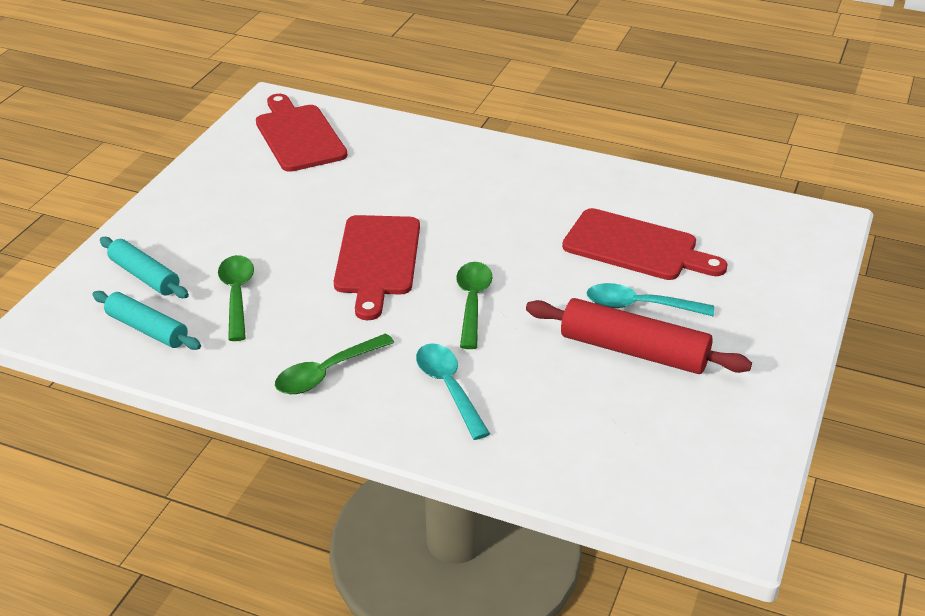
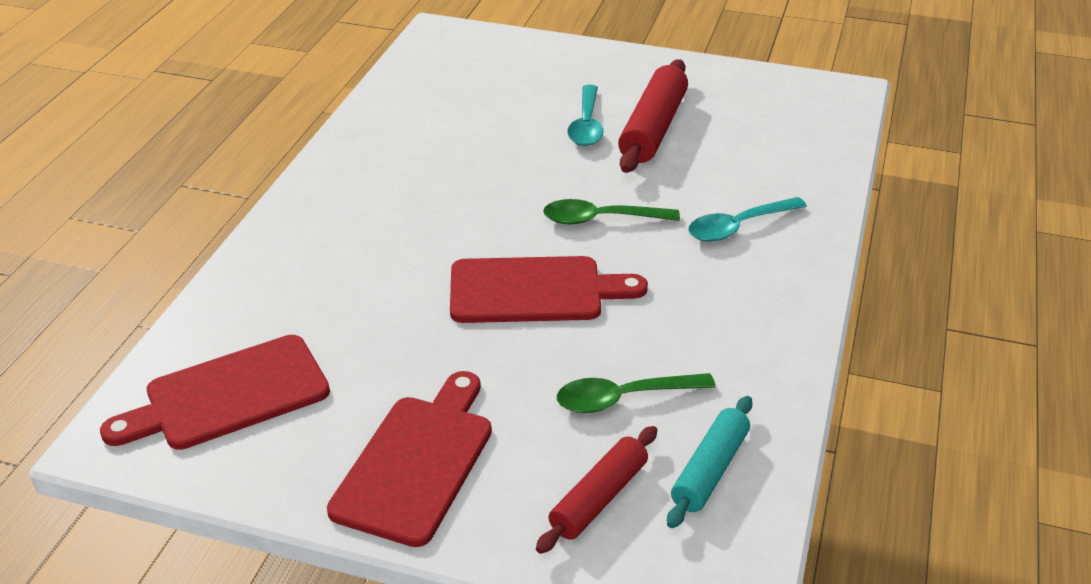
camera: 95 degrees left, 0 degrees up
(144, 276) = (599, 498): turquoise rolling pin -> red rolling pin
(327, 373) = (742, 307): green spoon -> none
(636, 247) = (490, 125): red cutting board -> red cutting board (416, 462)

